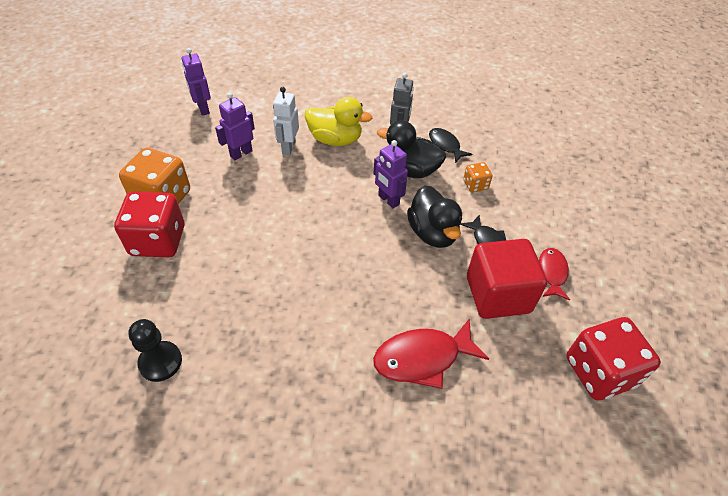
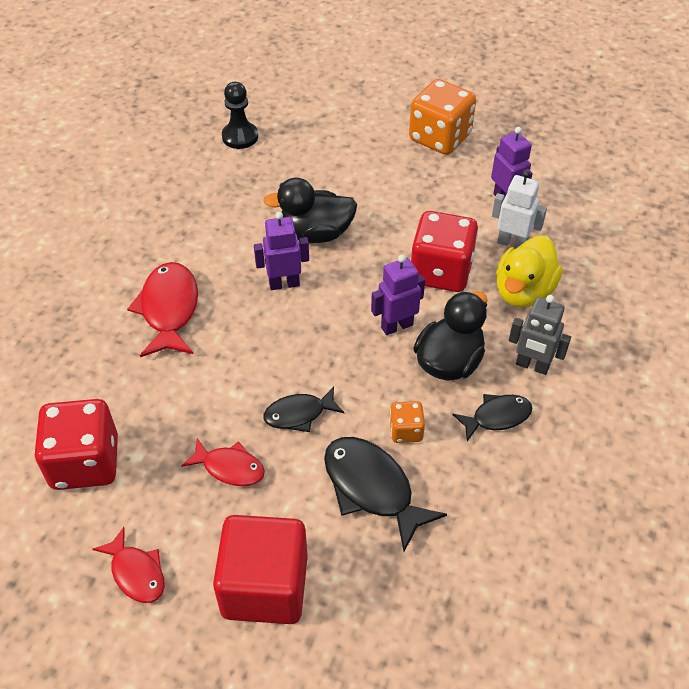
camera: 105 degrees right, 0 degrees up
(158, 241) = (379, 135): red dice -> red dice (441, 272)
(203, 109) = (597, 171): purple robot -> purple robot (284, 284)
(432, 233) = (330, 358): black duck -> black duck (315, 233)
(498, 294) = (219, 398): red cube -> red cube (265, 586)
(525, 195) = (372, 488): none -> black fish
(656, 307) = (136, 573): none -> red fish

